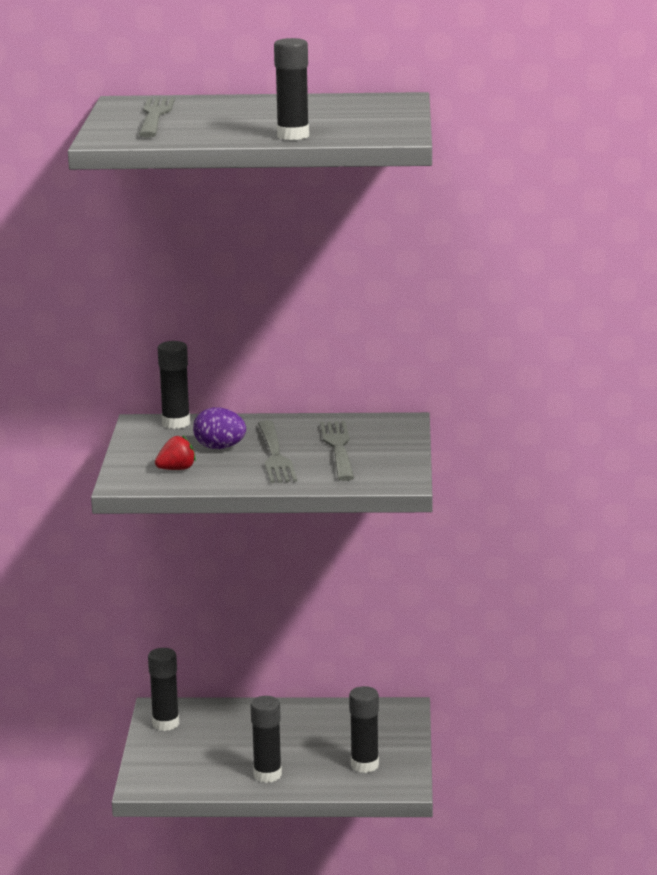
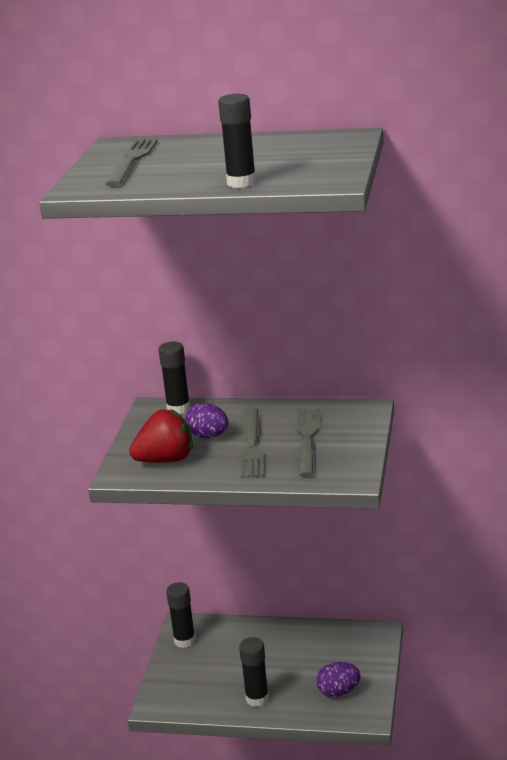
camera: 10 degrees right, 5 degrees up
(176, 469) = (166, 460): red strawberry -> red strawberry, size x1.82
(364, 765) = (338, 692): black glue stick -> purple egg

